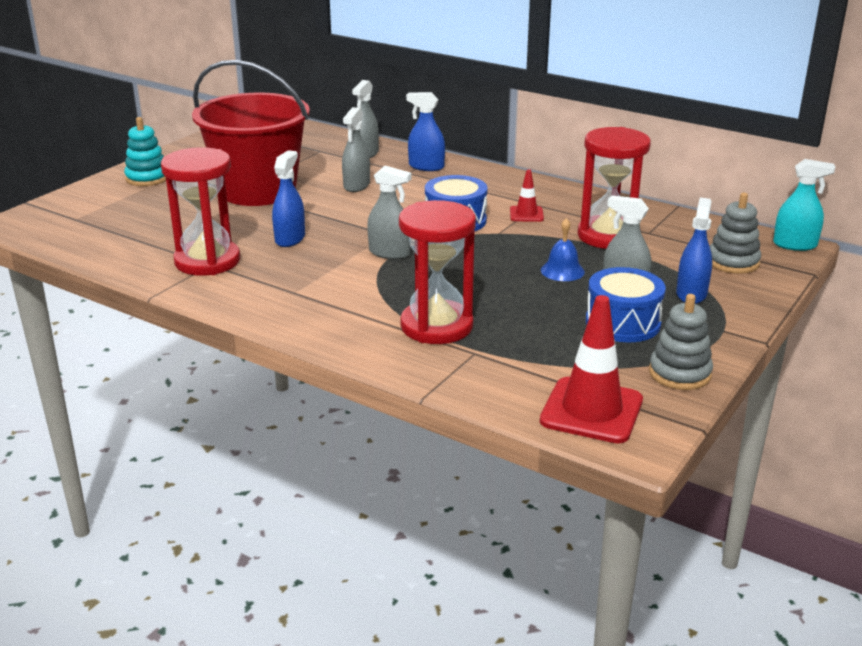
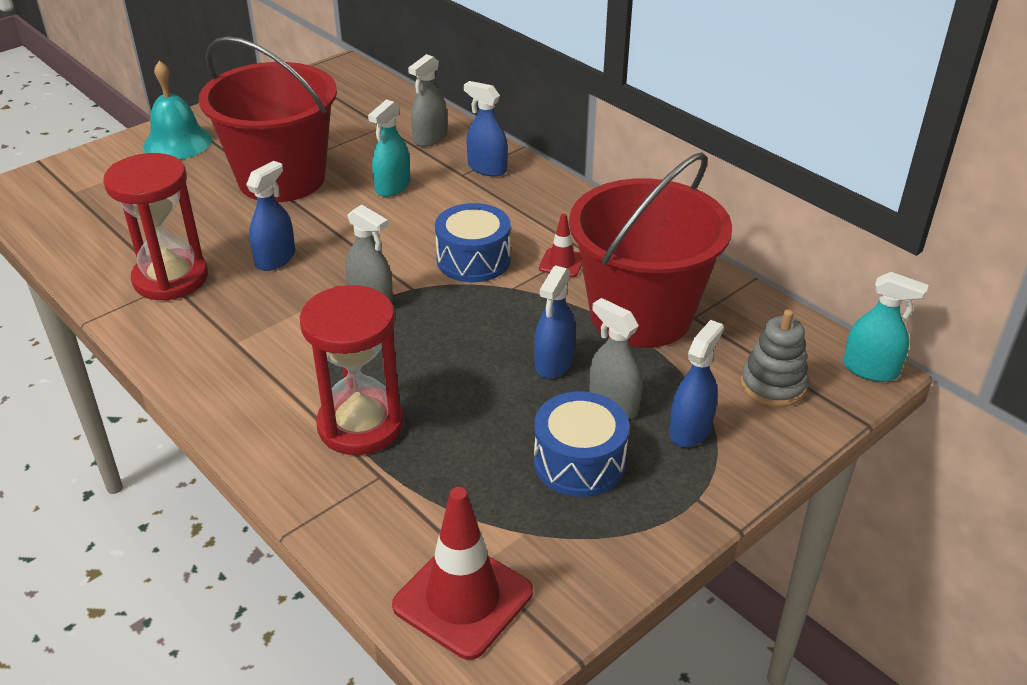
camera: 15 degrees right, 10 degrees up
(147, 178) = (177, 142): turquoise stacking toy -> turquoise bell
(356, 185) = (392, 187): grey spray bottle -> turquoise spray bottle
(562, 271) = (554, 363): blue bell -> blue spray bottle
(608, 236) = (640, 315): red hourglass -> red bucket
(679, 373) = (602, 560): grey stacking toy -> none

